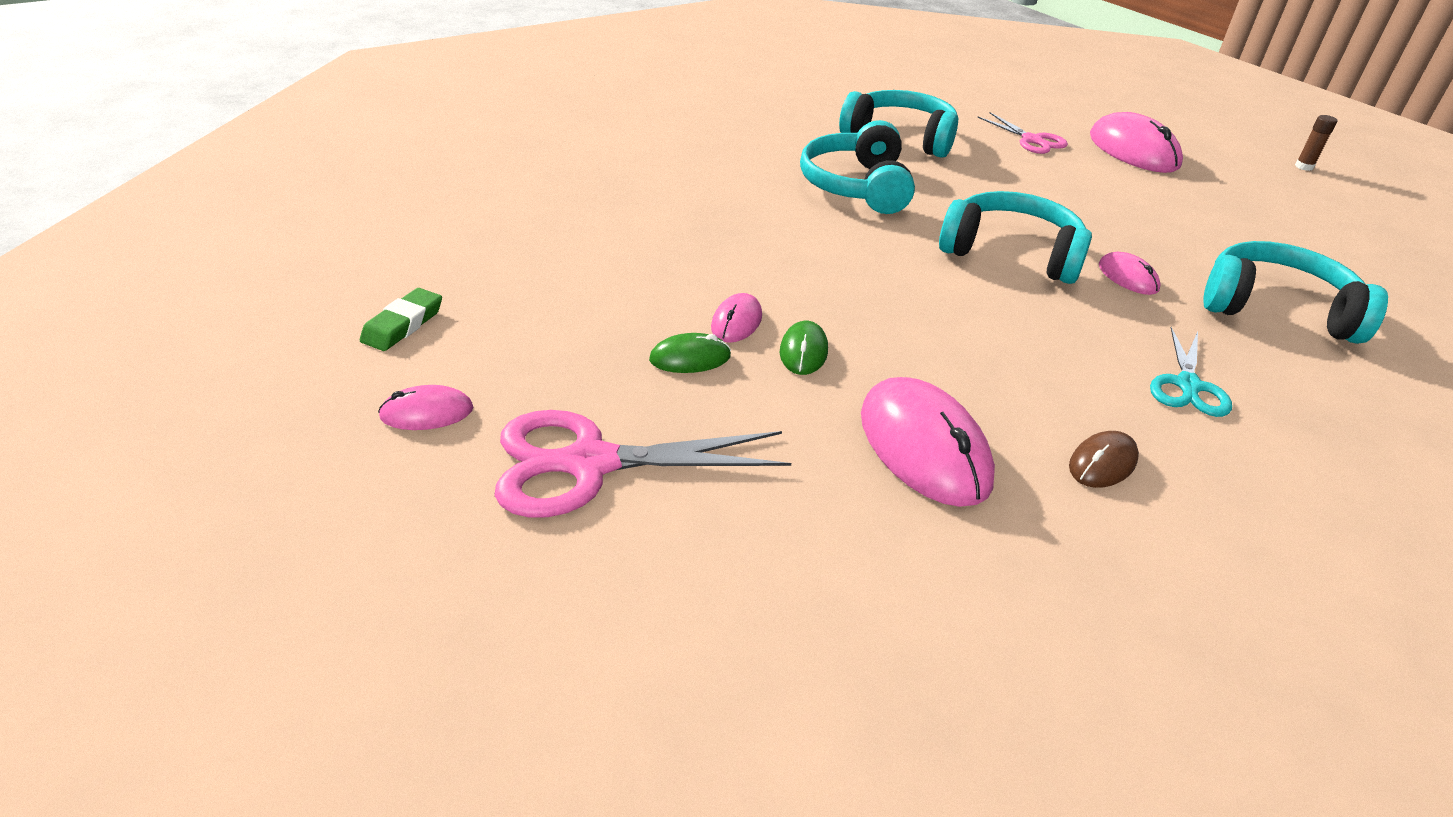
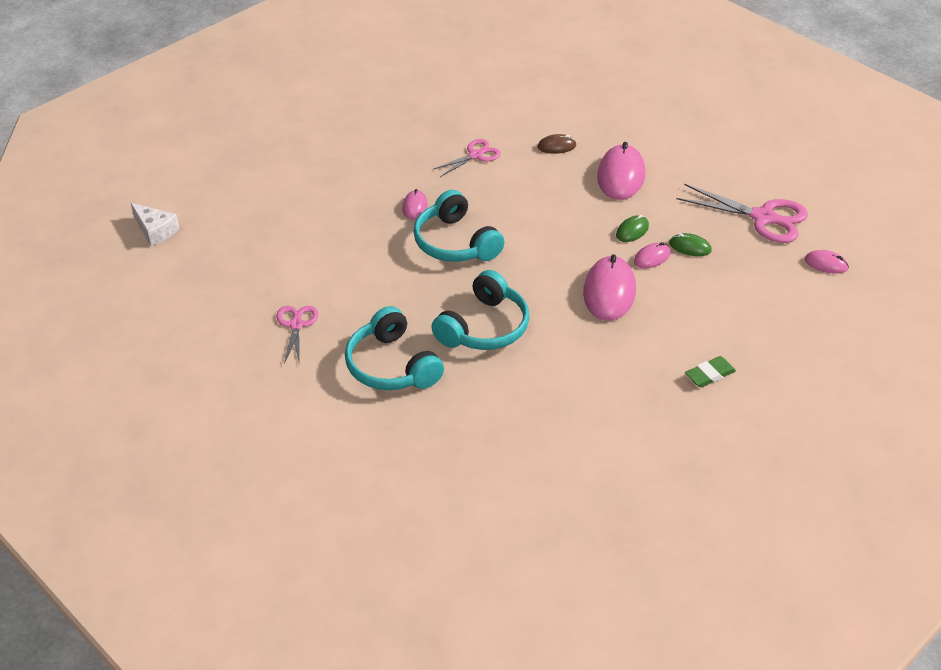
camera: 145 degrees left, 5 degrees up
(403, 325) = (828, 318): green eraser -> green eraser (710, 374)
(1133, 150) = (241, 287): pink mouse -> pink mouse (609, 291)
(1187, 385) = (475, 155): turquoise scissors -> pink scissors
(1276, 308) = (370, 166): turquoise headphones -> none
(1304, 167) = (155, 231): brown glue stick -> white cheese

